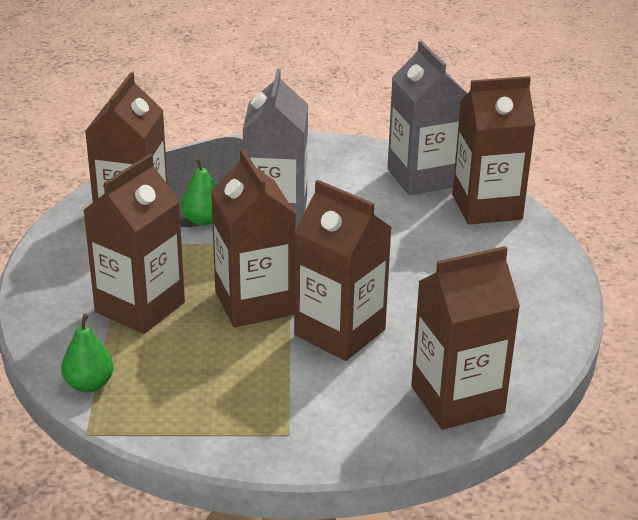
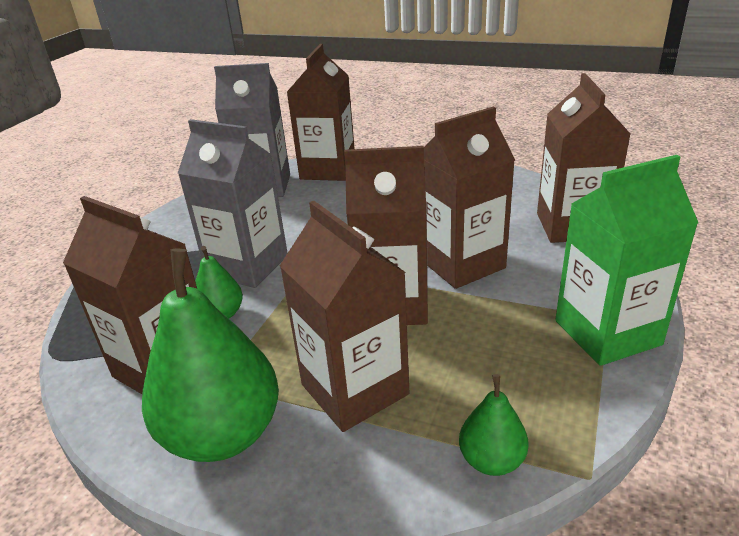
camera: 65 degrees left, 0 degrees up
(77, 262) = (223, 434): none -> green pear
(265, 435) = (607, 332): none -> green carton

